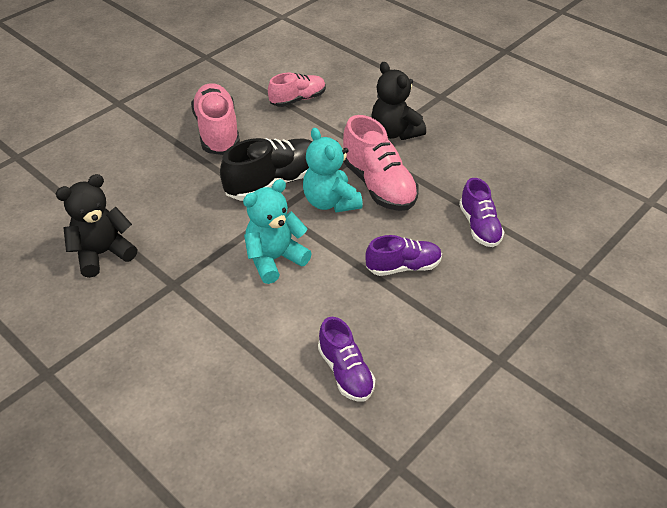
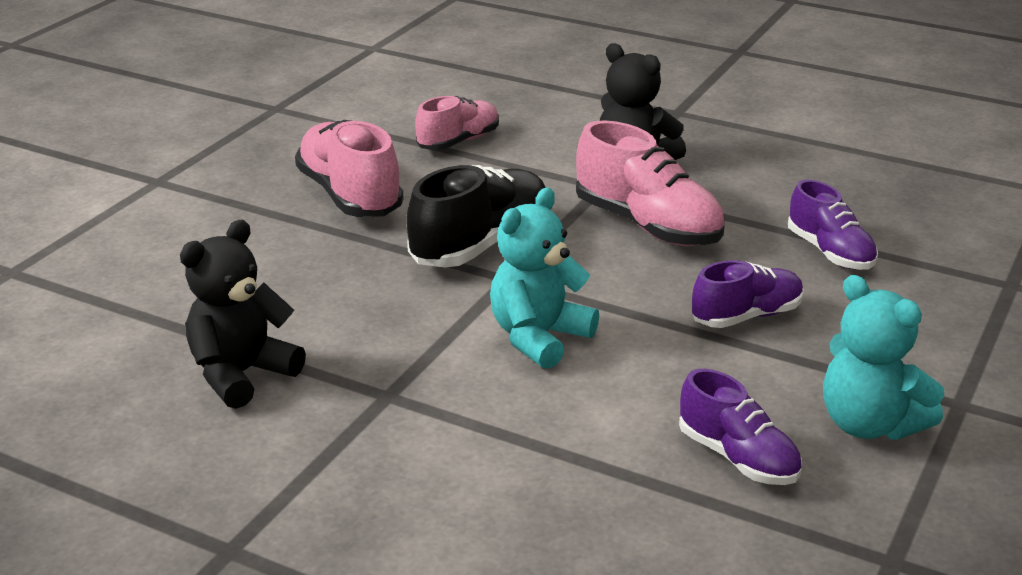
camera: 15 degrees left, 15 degrees down
(330, 202) = (585, 256): turquoise teddy bear -> turquoise teddy bear (869, 424)

